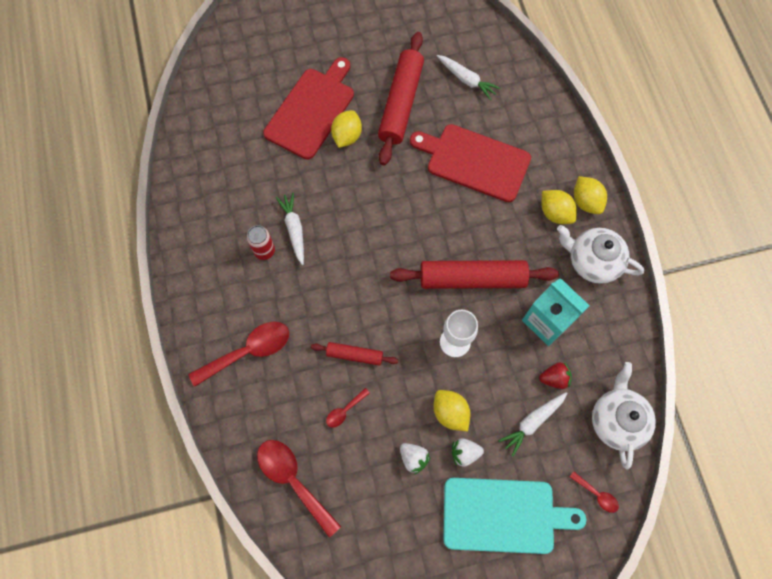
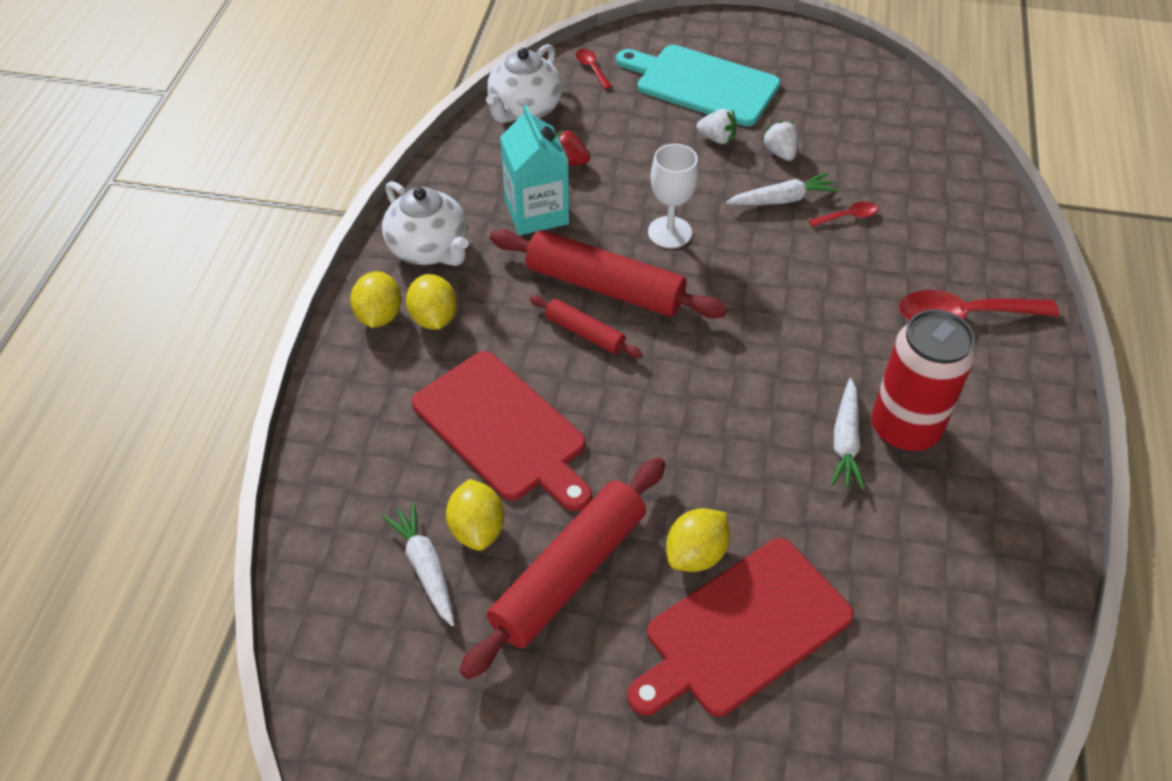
camera: 155 degrees left, 20 degrees down
(264, 251) = (904, 429): red can -> red can, size x1.93
(293, 481) = (936, 179): red spoon -> none
(354, 355) = (812, 263): red rolling pin -> red rolling pin (584, 333)
(450, 412) = (714, 174): yellow lemon -> yellow lemon (477, 529)
(532, 422) = (621, 137): white carrot -> white carrot (782, 199)

